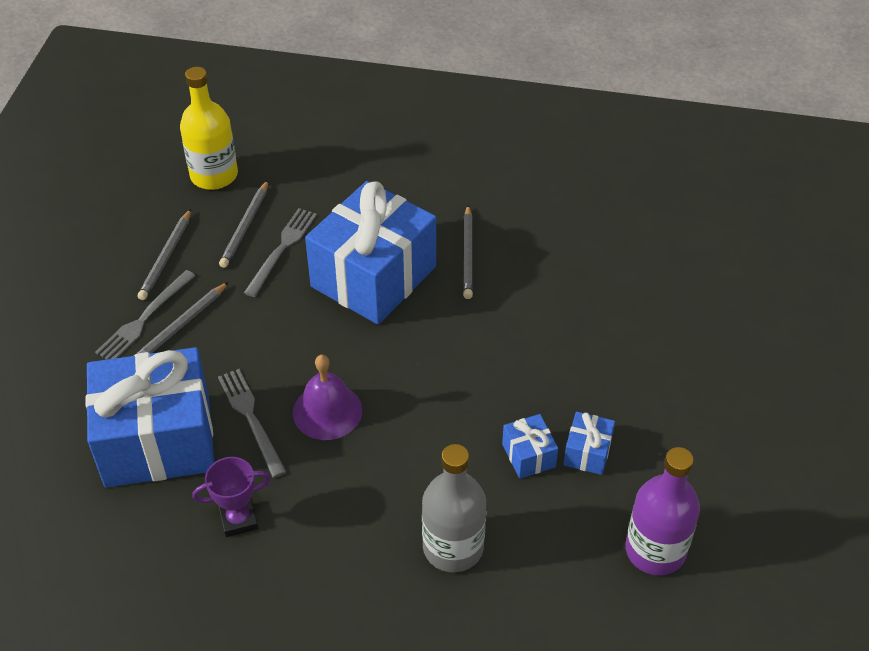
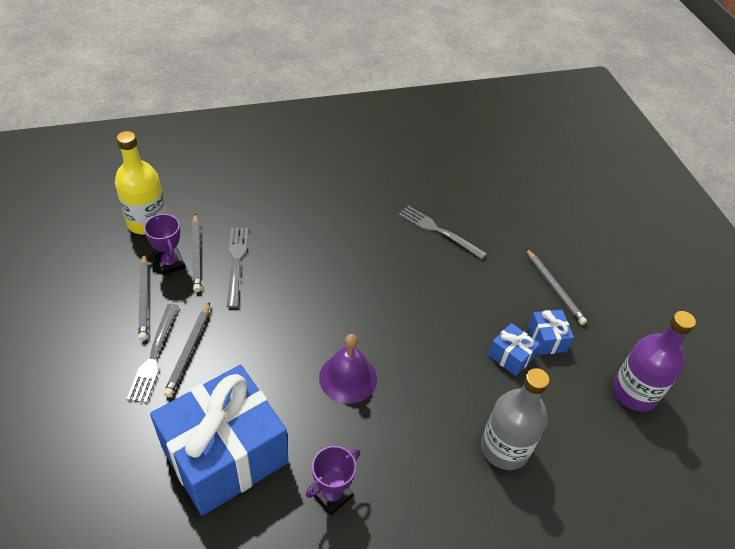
camera: 30 degrees left, 0 degrees up
(212, 228) = (170, 264): none -> purple trophy
(251, 418) = (292, 406): grey fork -> grey fork (439, 231)
(373, 276) = (319, 262): blue gift -> none
(468, 254) = (376, 224): grey pencil -> grey pencil (554, 288)

